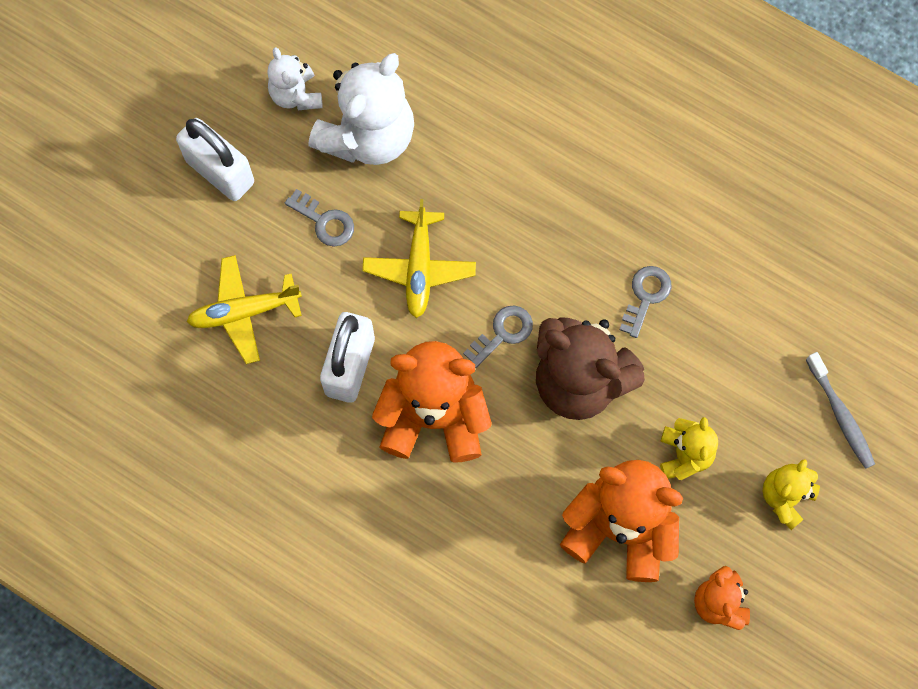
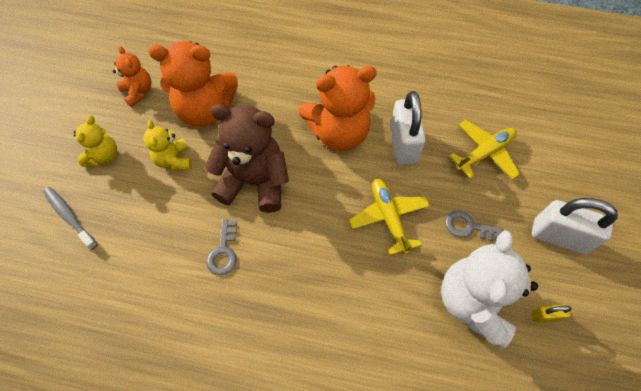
camera: 160 degrees right, 10 degrees down
(296, 95) = (545, 316): white teddy bear -> yellow padlock
(503, 333) = (315, 194): grey key -> none

